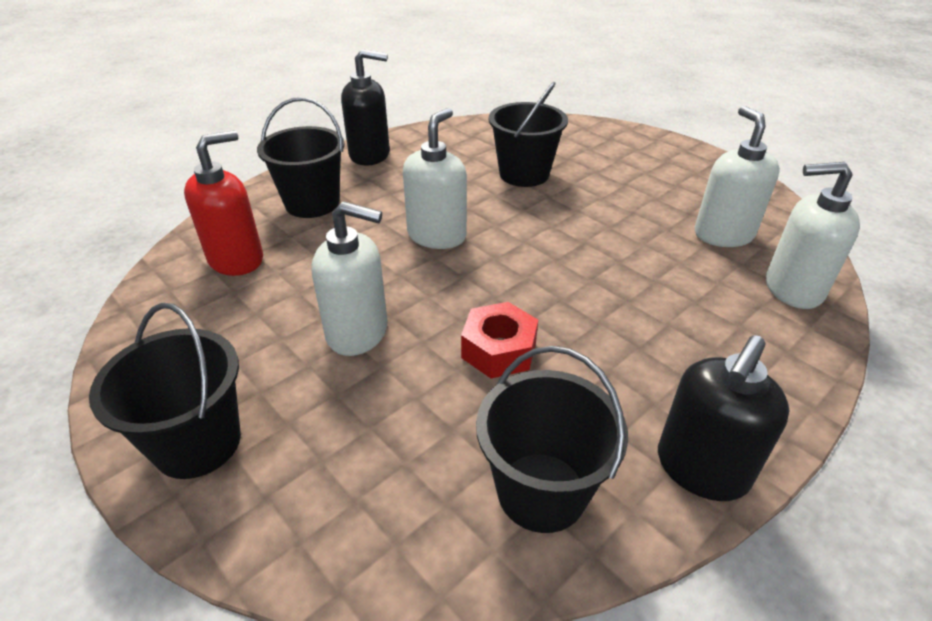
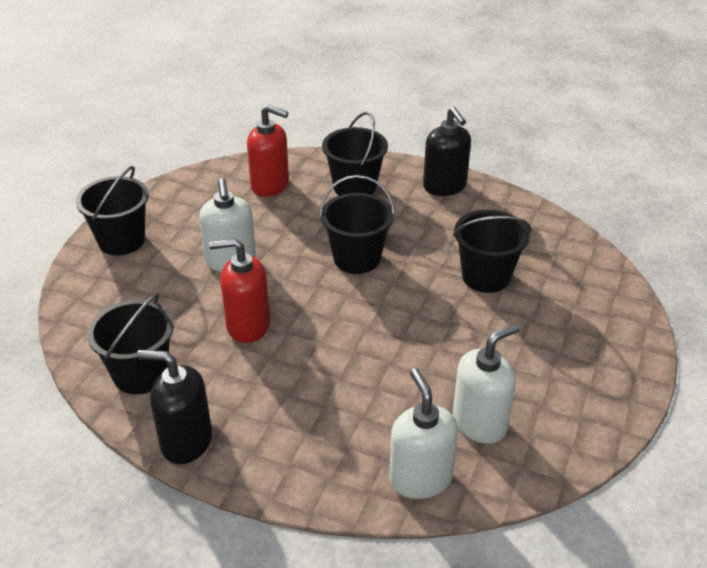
camera: 65 degrees right, 0 degrees up
(437, 235) = (357, 258): white soap dispenser -> black bucket
(499, 350) = (247, 325): red nut -> red soap dispenser

